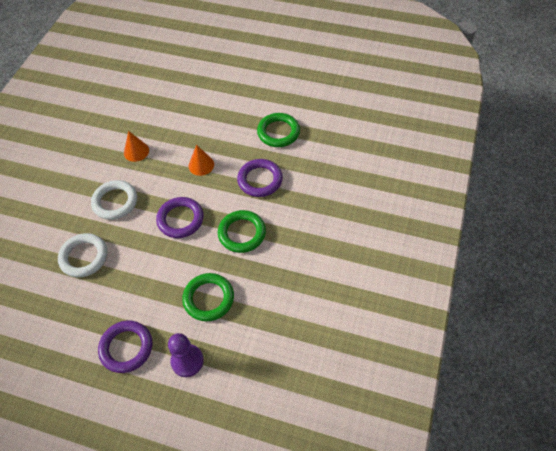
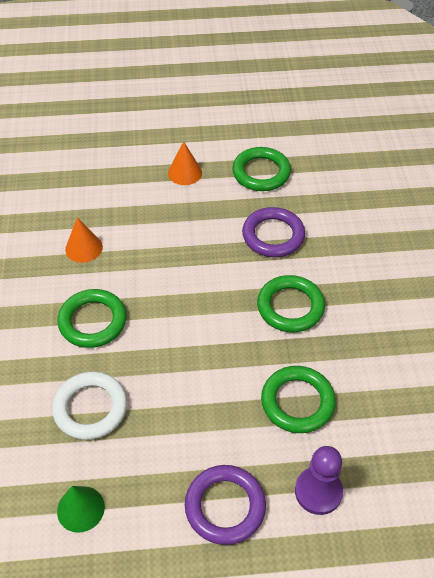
camera: 25 degrees left, 5 degrees down
(45, 316) = (80, 509): none -> green cone
(115, 202) = (92, 321): white ring -> green ring
(180, 219) = (198, 315): purple ring -> none
(201, 165) = (185, 239): orange cone -> orange cone (185, 173)

